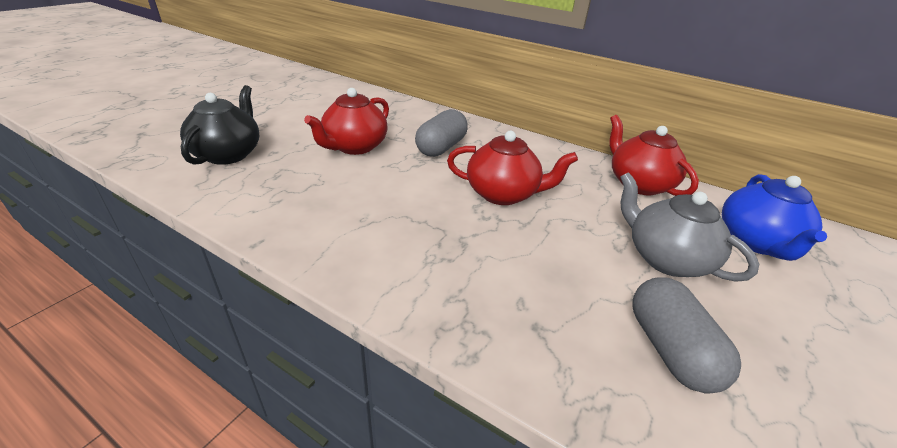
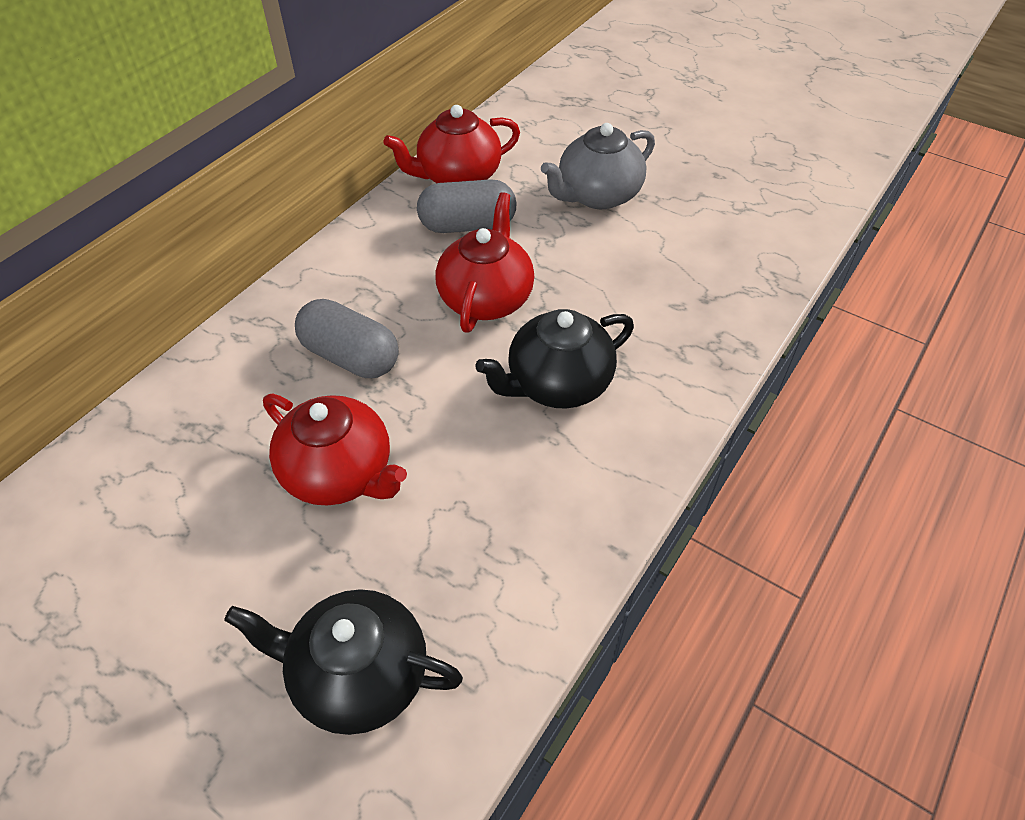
camera: 85 degrees left, 15 degrees up
(417, 223) = (557, 384): none -> black teapot
(670, 349) = (711, 225): grey capsule -> grey capsule (467, 225)
(756, 242) = (564, 130): blue teapot -> none

